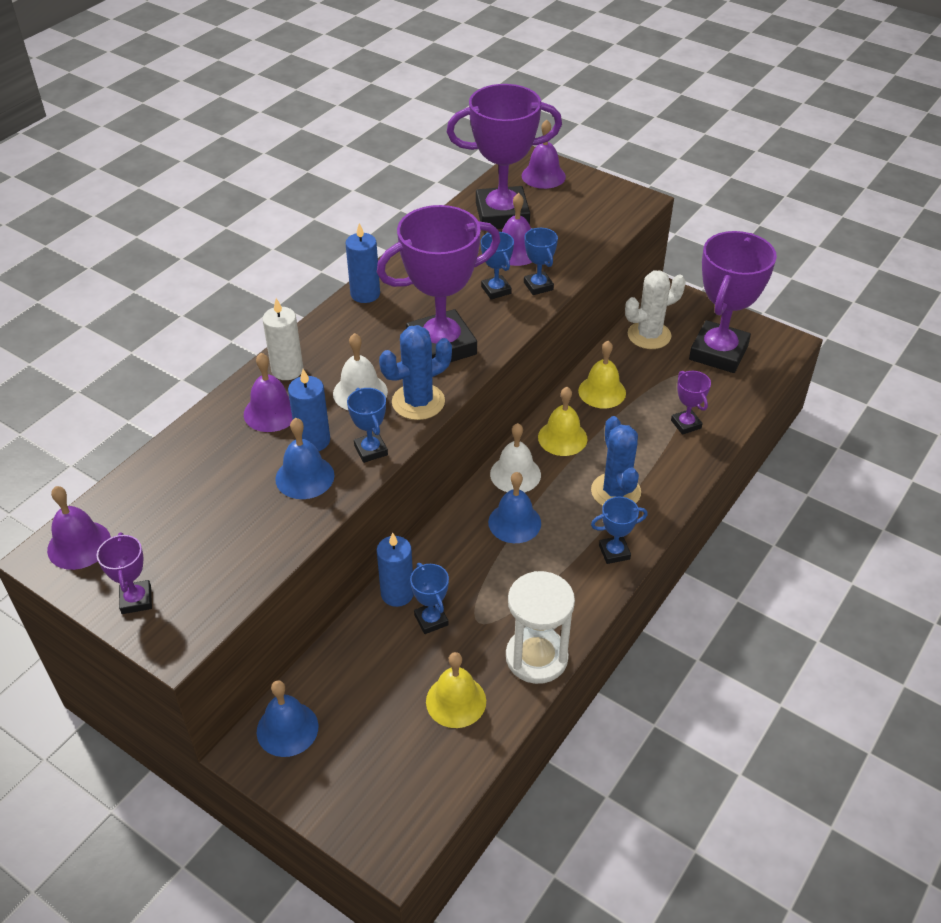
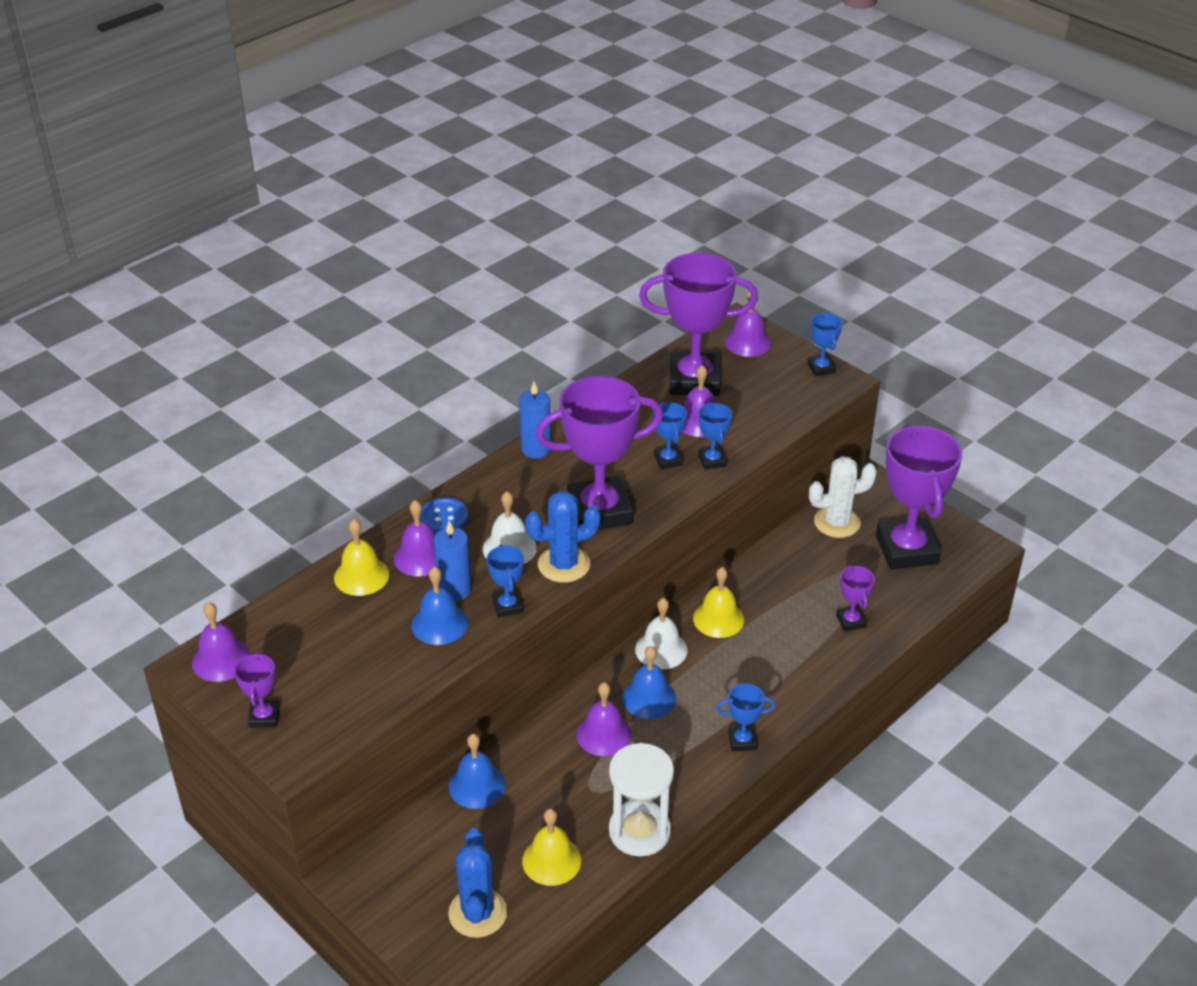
camera: 10 degrees right, 5 degrees down
(287, 370) = (444, 517): white candle -> blue button
(287, 729) = (387, 862): blue bell -> blue bell (477, 785)
(397, 593) = (517, 751): blue candle -> none
(431, 620) = (544, 781): blue trophy -> blue trophy (821, 368)
(479, 564) = (604, 734): none -> purple bell
(602, 391) = (771, 576): yellow bell -> yellow bell (361, 576)
(615, 491) = (759, 680): blue cactus -> blue cactus (477, 913)
(718, 352) = (906, 549): purple trophy -> purple trophy turned 45 degrees counterclockwise

